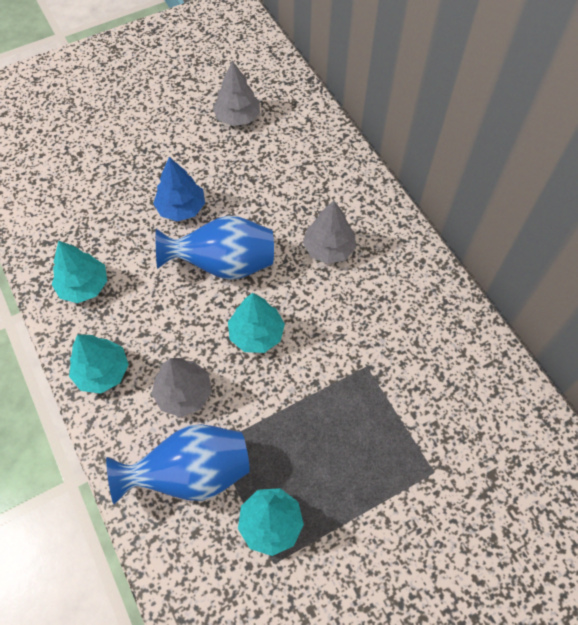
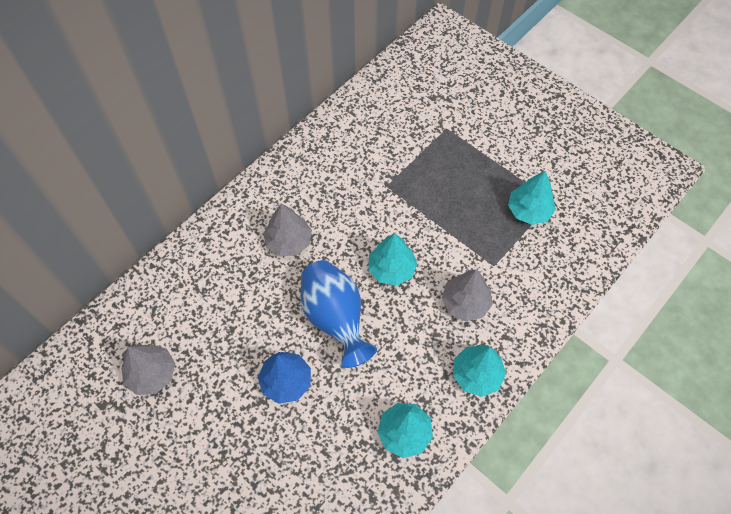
camera: 110 degrees left, 0 degrees up
(191, 473) = (522, 272): blue vase -> none

